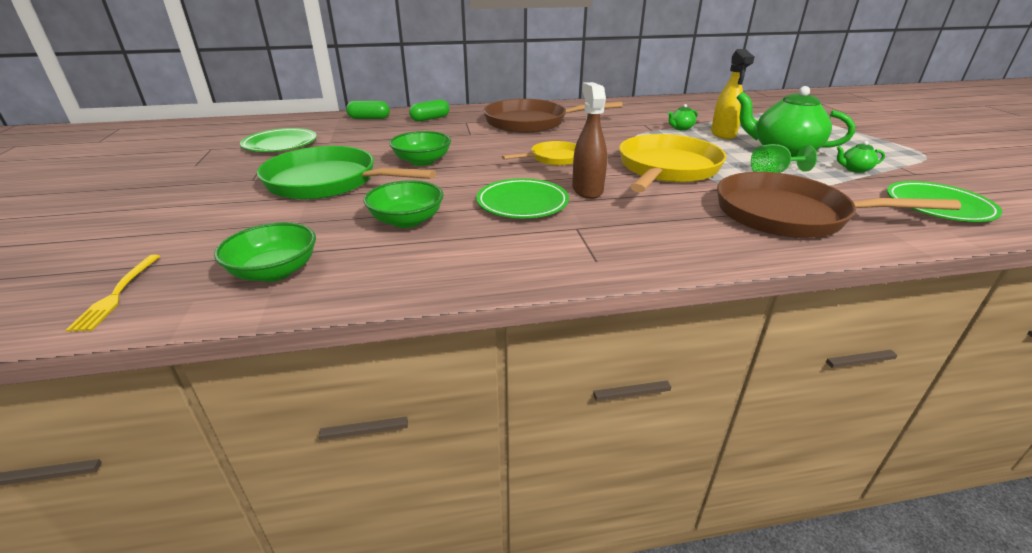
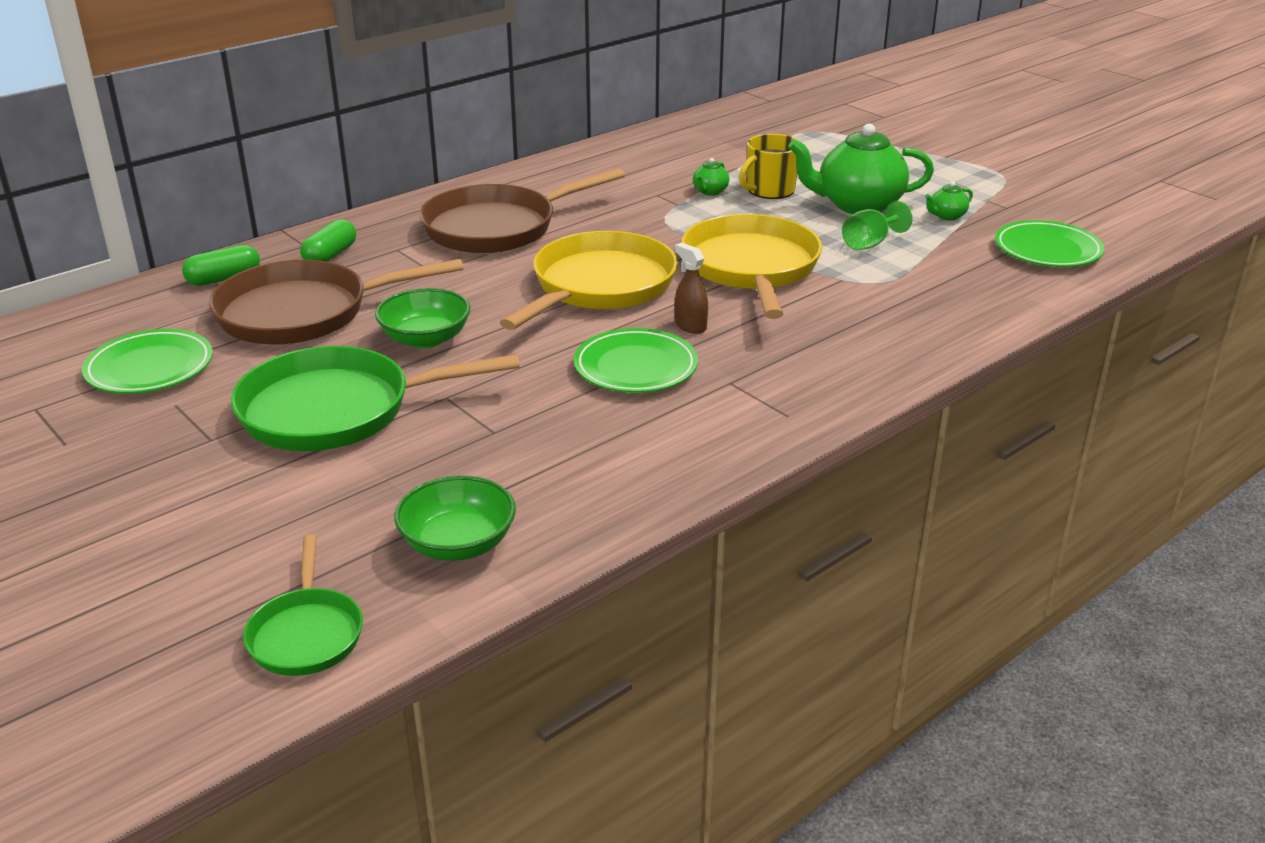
camera: 30 degrees left, 0 degrees up
(117, 294) = (306, 633): yellow fork -> green pan
(407, 220) = (526, 432): green bowl -> none
(553, 158) = (599, 287): yellow pan -> yellow pan, size x1.87
(587, 190) = (690, 326): brown spray bottle -> brown spray bottle, size x0.63
(723, 134) = (769, 190): yellow spray bottle -> yellow mug
(789, 215) = (924, 301): brown pan -> brown pan (304, 313)

